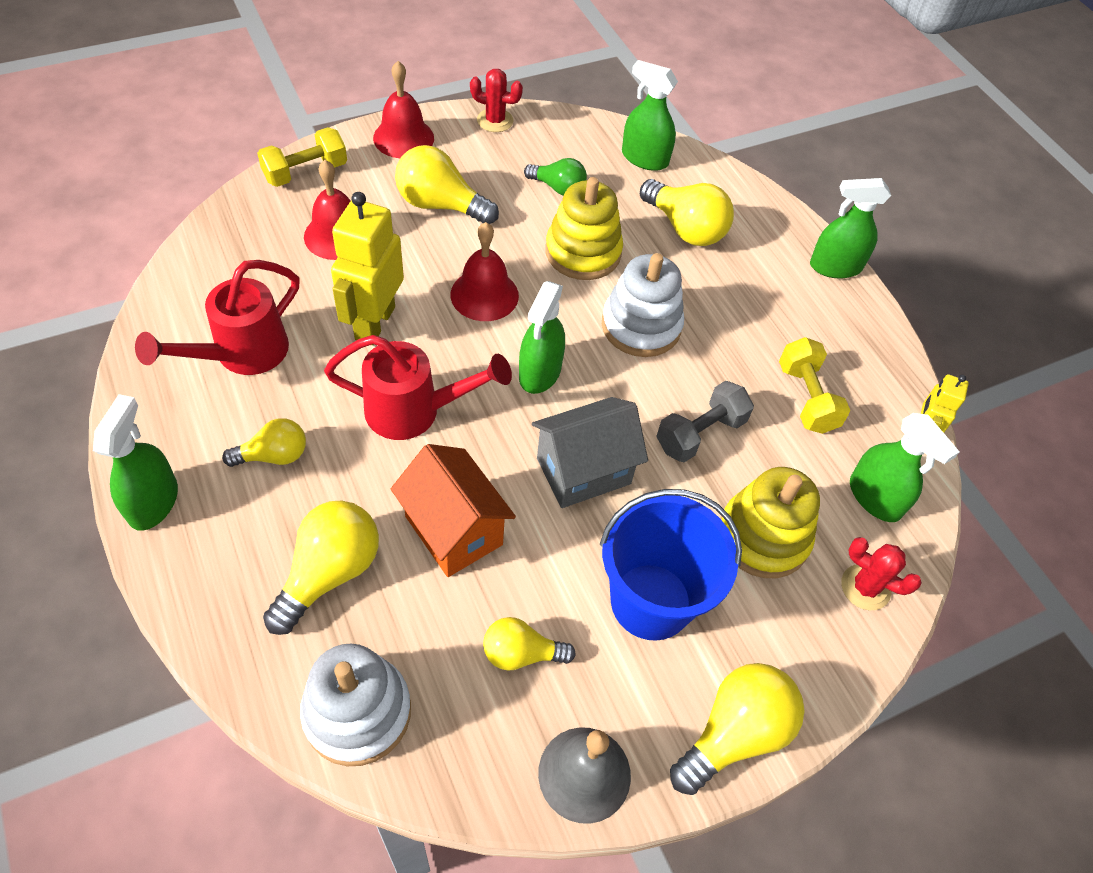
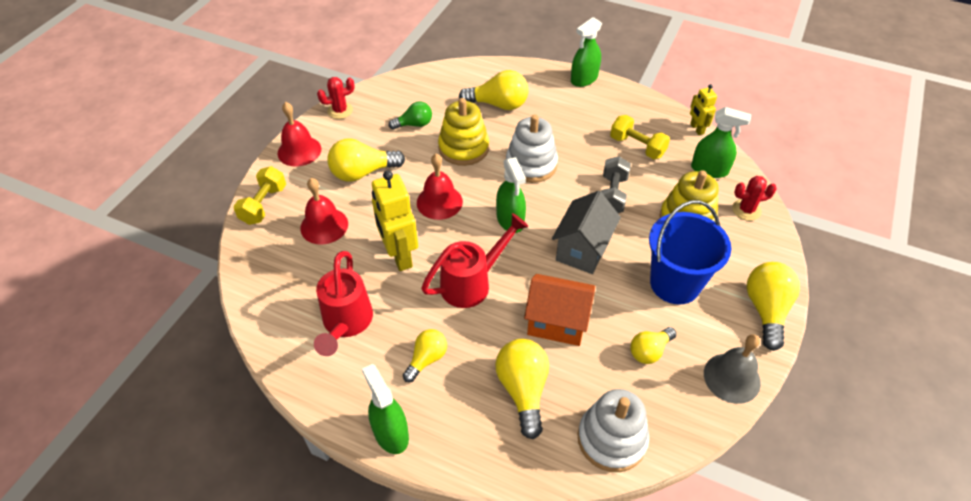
camera: 35 degrees left, 5 degrees down
(644, 158) = (440, 83): green spray bottle -> none

